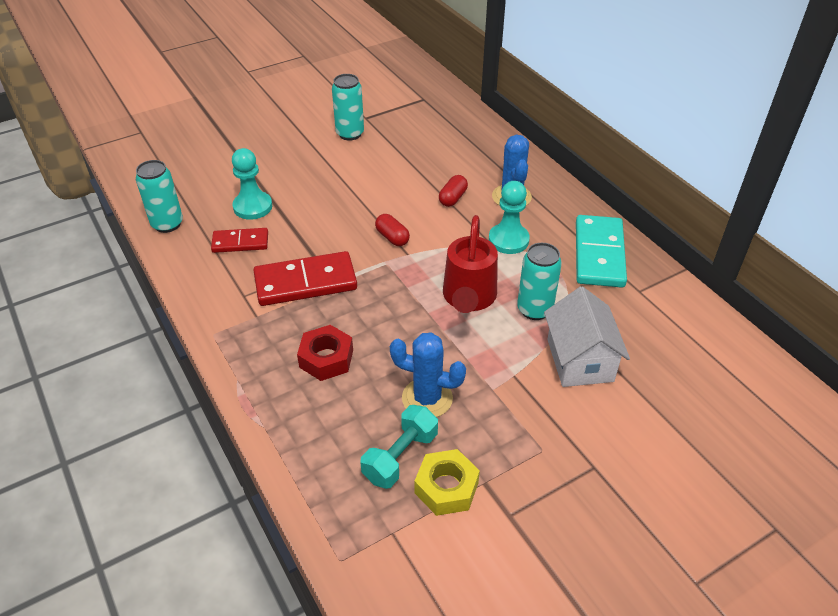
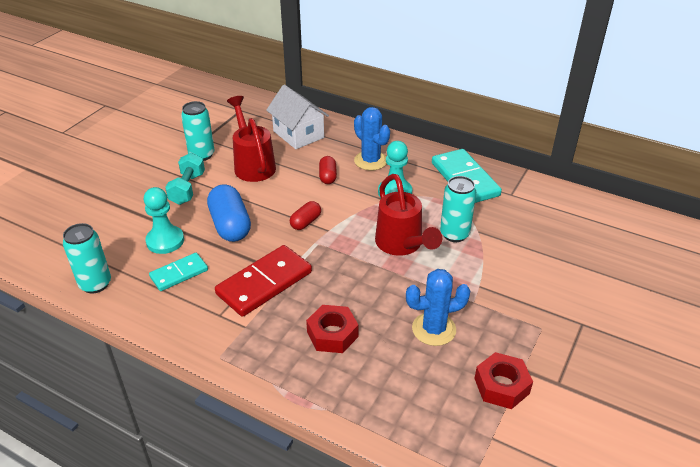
camera: 30 degrees left, 5 degrees down
(240, 242) = (179, 274): red domino -> turquoise domino
(320, 214) = (230, 225): none -> blue capsule
(389, 159) = (253, 164): none -> red watering can
(392, 237) = (305, 222): red capsule -> red capsule turned 75 degrees counterclockwise
(400, 457) = (451, 380): turquoise dumbbell -> turquoise dumbbell (187, 189)
(446, 488) = (501, 386): yellow nut -> red nut
(580, 360) = (513, 256): white house -> white house (298, 134)

